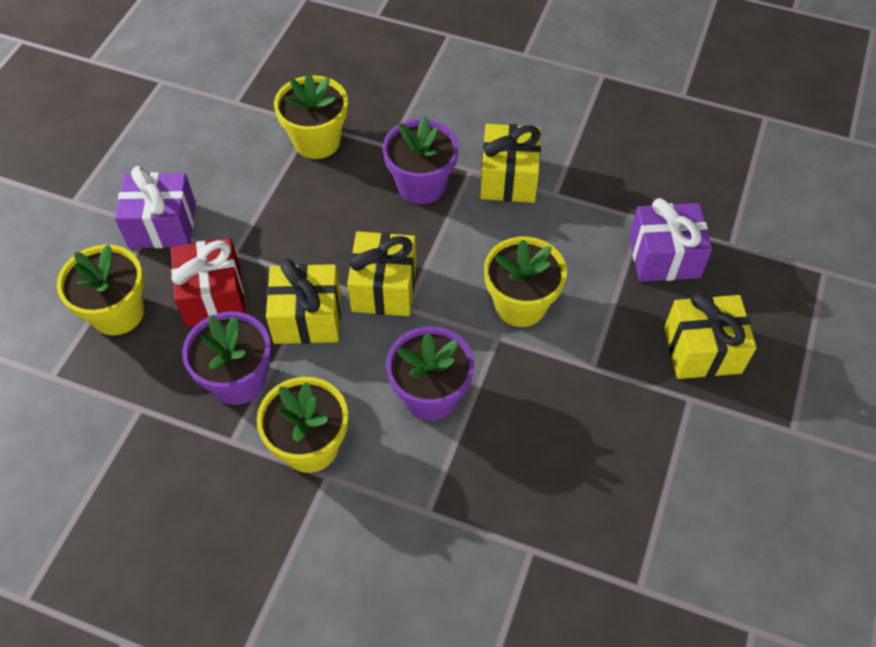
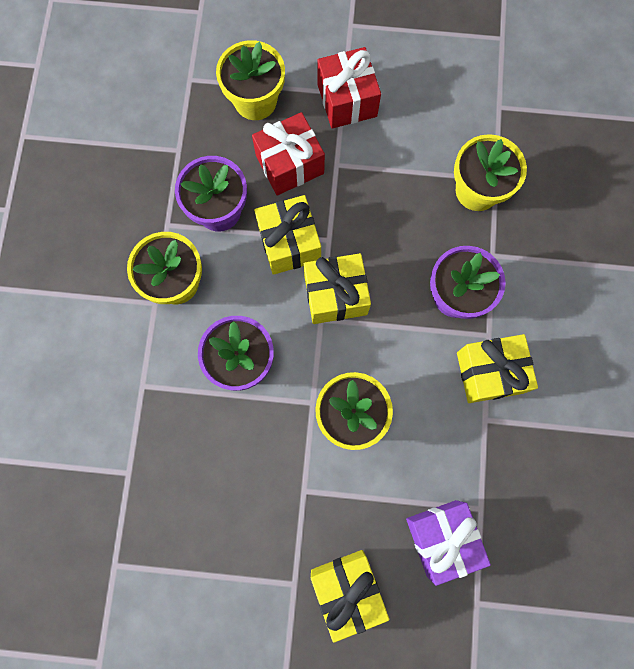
camera: 75 degrees right, 20 degrees up
(162, 225) = (347, 100): purple gift -> red gift

